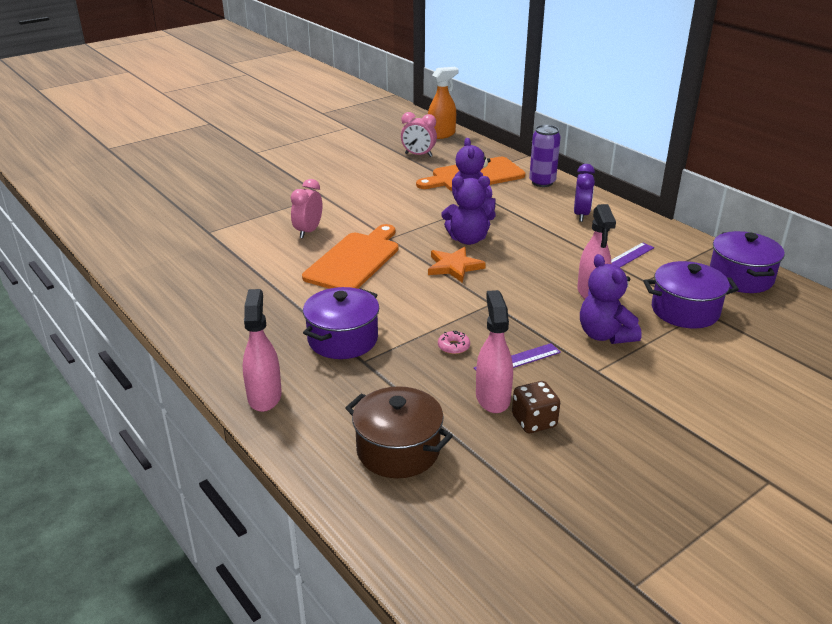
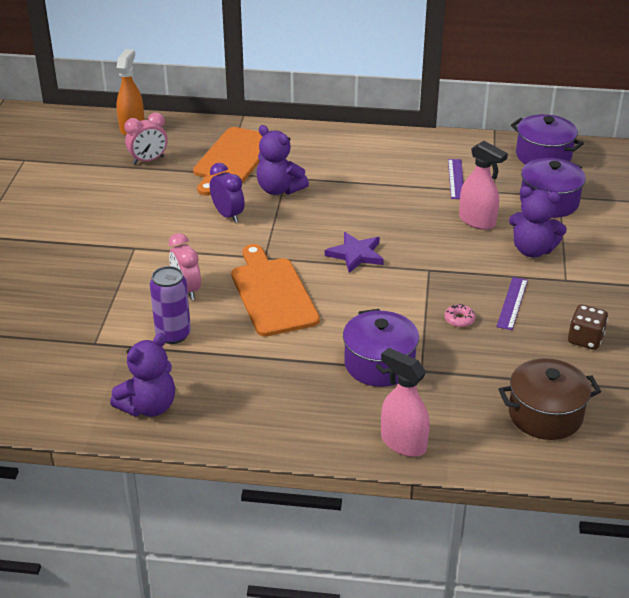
camera: 45 degrees left, 5 degrees up
(454, 267) = (356, 254): orange star -> purple star
(468, 239) = (326, 224): purple teddy bear -> purple teddy bear (149, 406)
(492, 398) = (539, 340): pink spray bottle -> none
(542, 182) = (297, 138): purple can -> purple can (173, 335)
(581, 215) = (372, 156): purple clock -> purple clock (228, 215)

